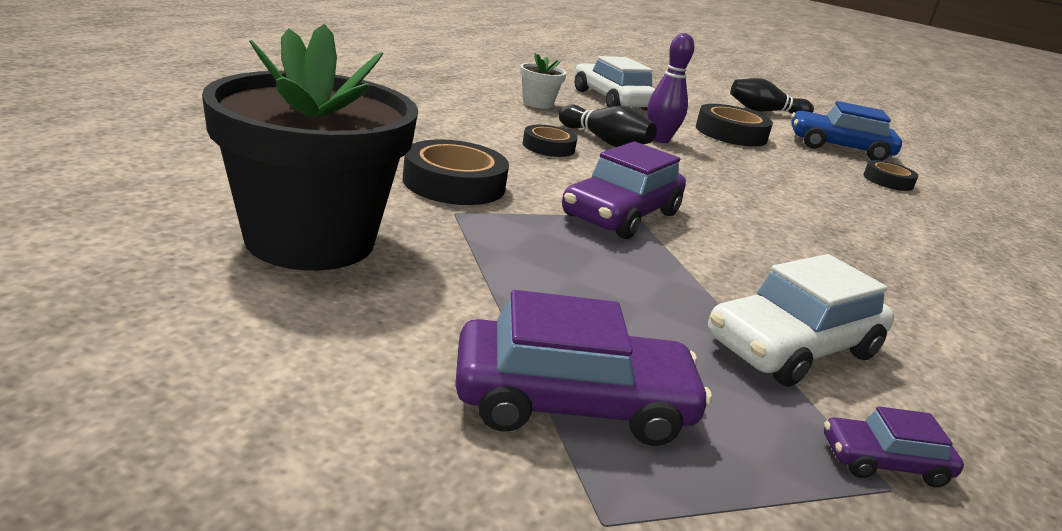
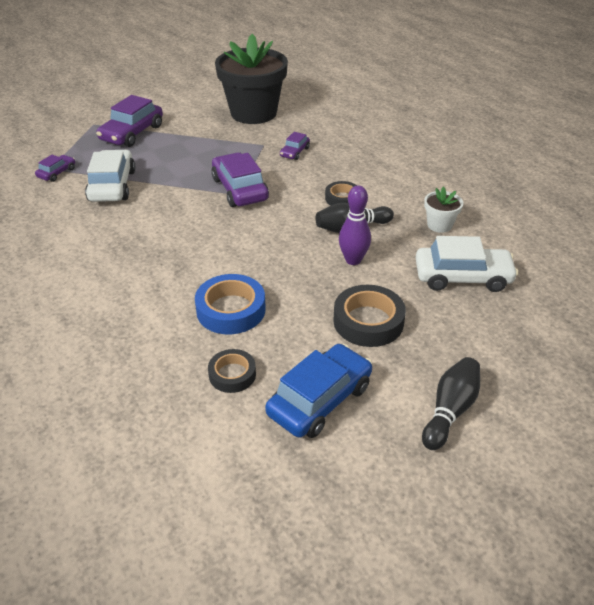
camera: 125 degrees right, 15 degrees up
(454, 183) = (294, 152): black tape -> purple car
(831, 190) = (231, 310): none -> blue tape

